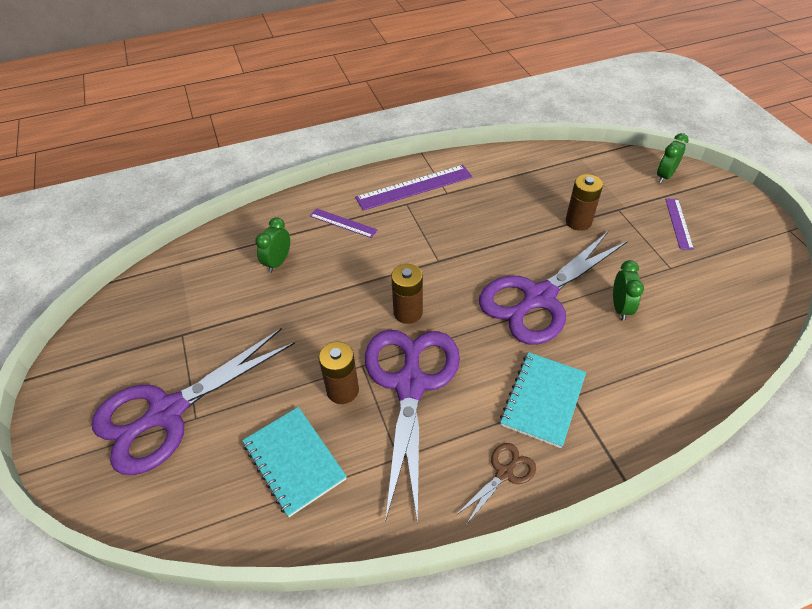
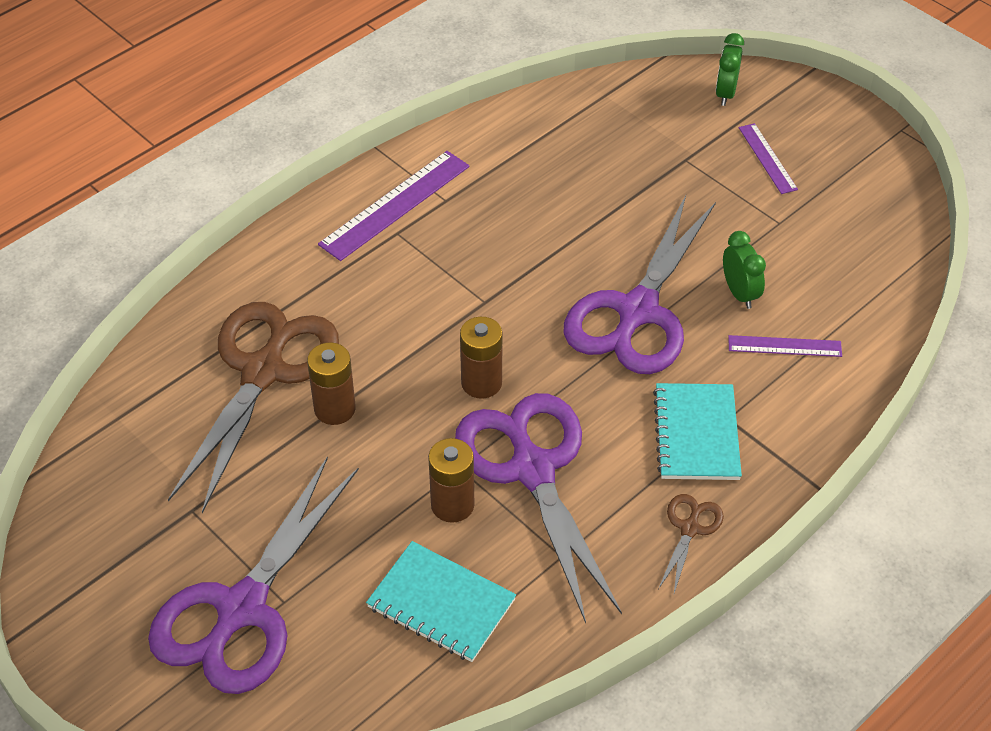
camera: 25 degrees left, 0 degrees up
(278, 262) = (263, 372): green clock -> brown scissors
(343, 223) = (322, 288): purple ruler -> purple ruler (784, 346)
(578, 222) = (641, 192): brown battery -> brown battery (334, 409)

